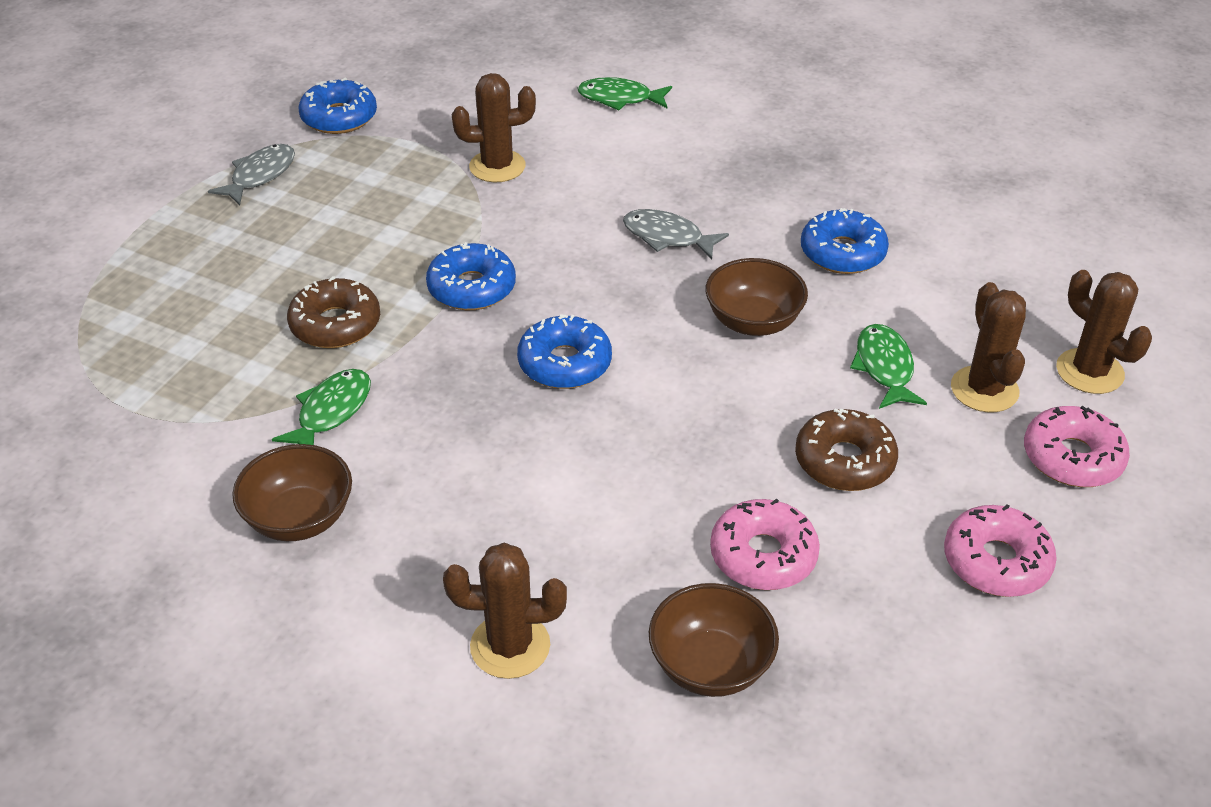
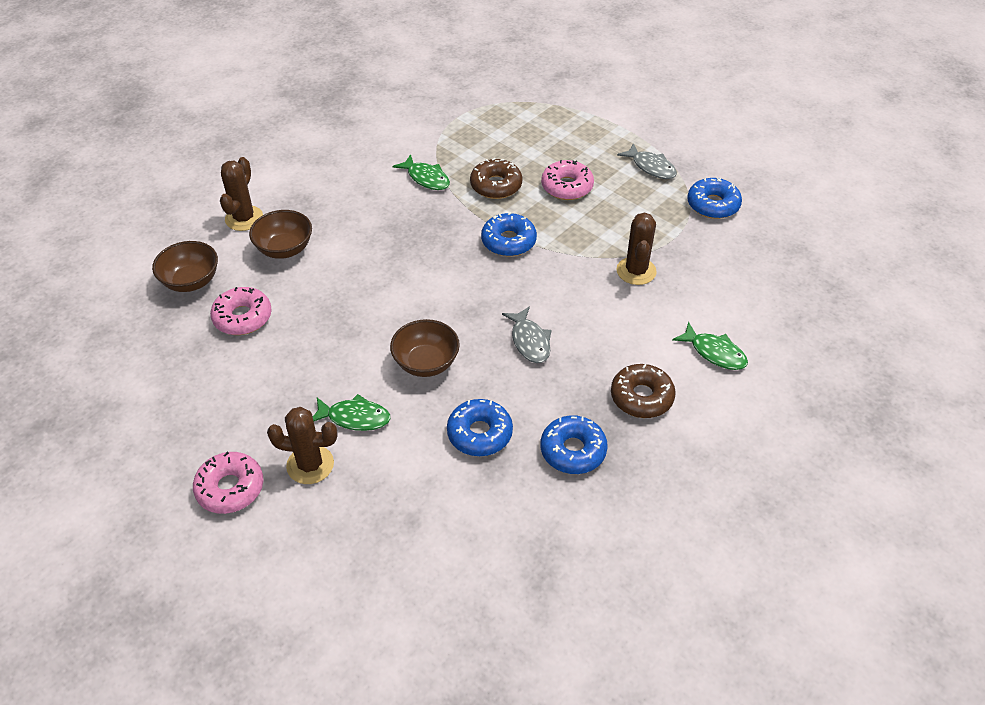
camera: 105 degrees right, 5 degrees up
(299, 518) = (357, 163): brown bowl -> brown bowl (284, 249)
(565, 363) = (425, 269): blue donut -> blue donut (573, 450)
(619, 98) = (714, 352): green fish -> green fish turned 105 degrees clockwise
(667, 237) = (529, 341): grey fish -> grey fish turned 120 degrees clockwise
(844, 461) = (288, 371): brown donut -> brown donut (641, 397)
(996, 561) = (180, 415): pink donut -> pink donut (567, 187)
(1089, 371) = (297, 536): brown cactus -> none

